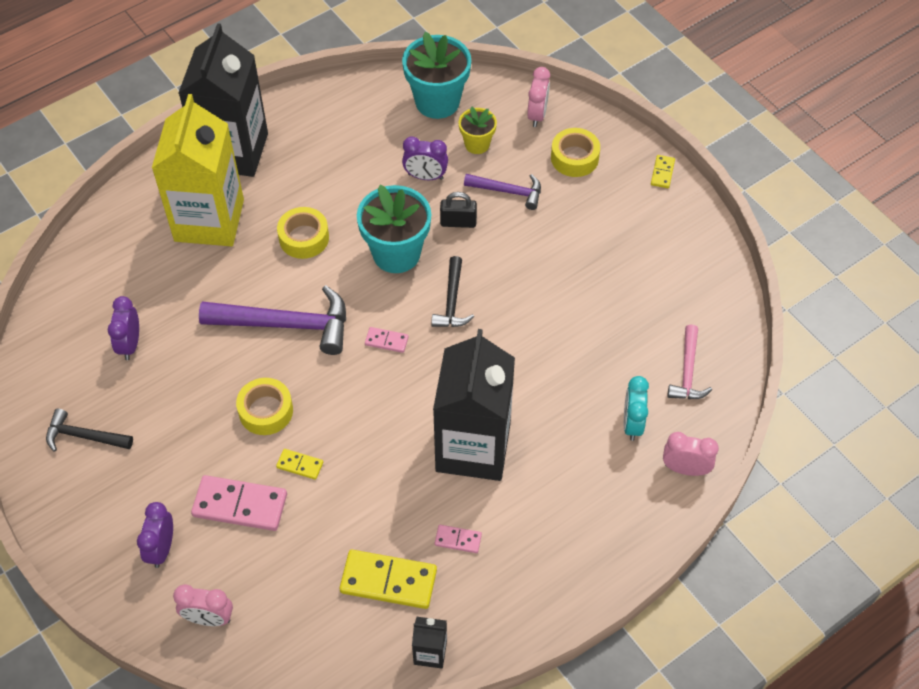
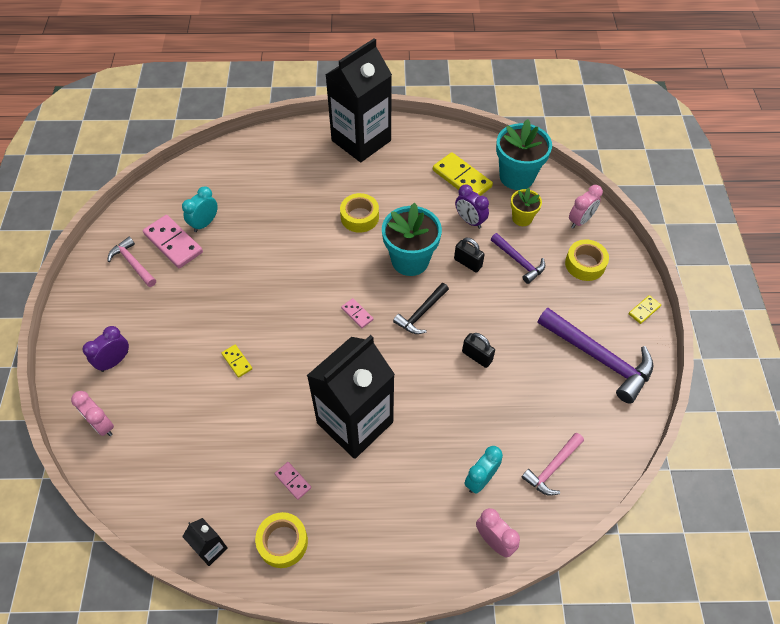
camera: 35 degrees right, 0 degrees up
(84, 436) = (133, 263): black hammer -> pink hammer
(130, 344) = (204, 223): purple clock -> turquoise clock
(209, 220) = (312, 174): yellow carton -> none
(240, 505) = (181, 364): pink domino -> pink domino (173, 243)
(266, 411) = (246, 313): yellow tape -> yellow tape (283, 542)
(286, 324) = (303, 265): purple hammer -> purple hammer (599, 358)
(388, 581) = (225, 478): yellow domino -> yellow domino (461, 178)
(540, 311) = (477, 356): none -> black padlock

